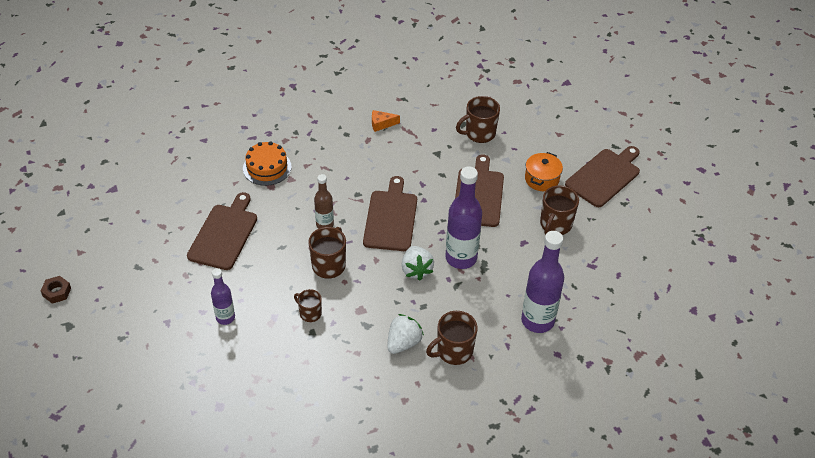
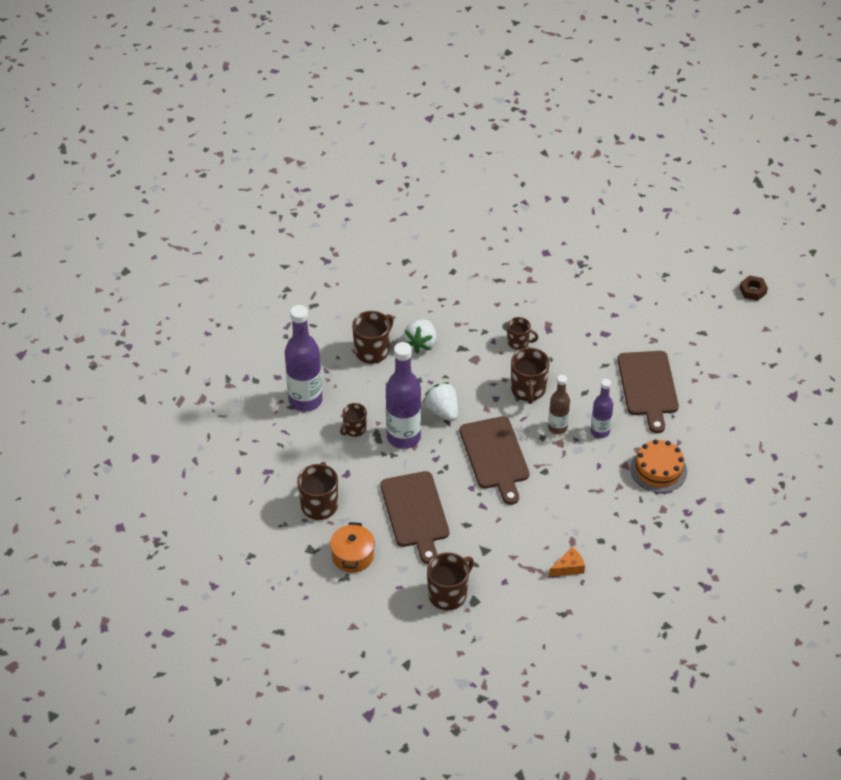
camera: 160 degrees right, 0 degrees up
(225, 317) = (590, 316): purple bottle -> purple bottle (600, 431)
(502, 279) = (354, 429): none -> brown mug
(604, 176) = (281, 584): brown cutting board -> none

